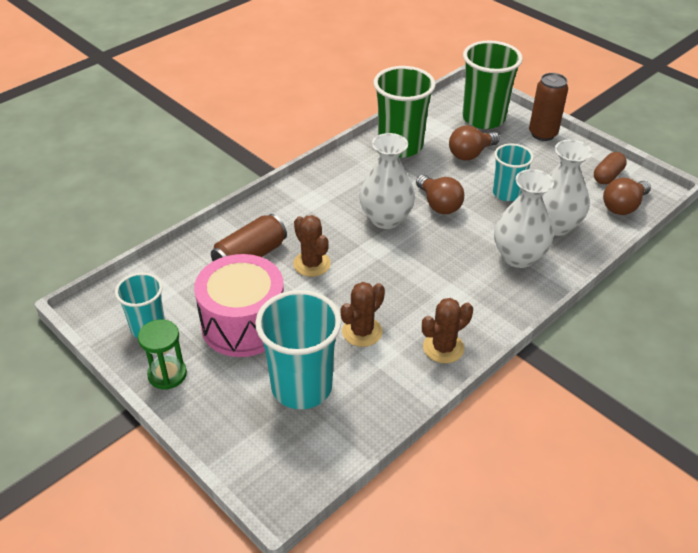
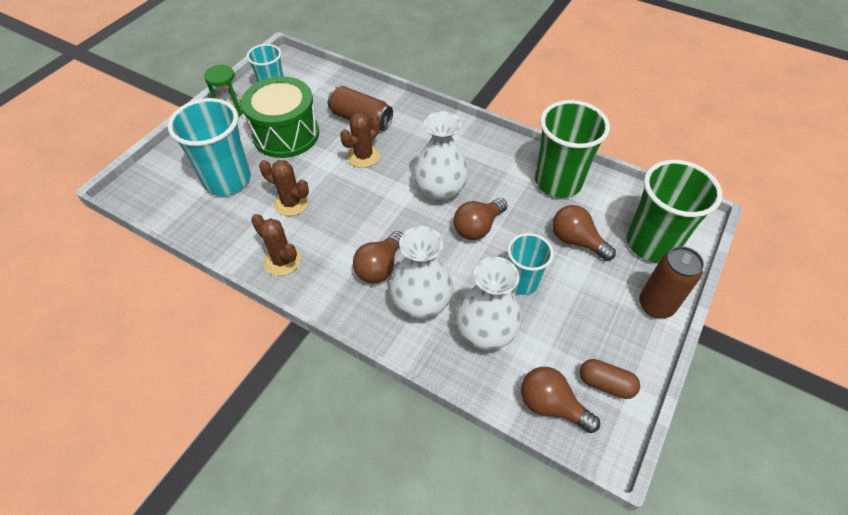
camera: 75 degrees right, 10 degrees up
(243, 324) = (286, 134): pink drum -> green drum
(469, 276) = (380, 267): none -> brown light bulb

